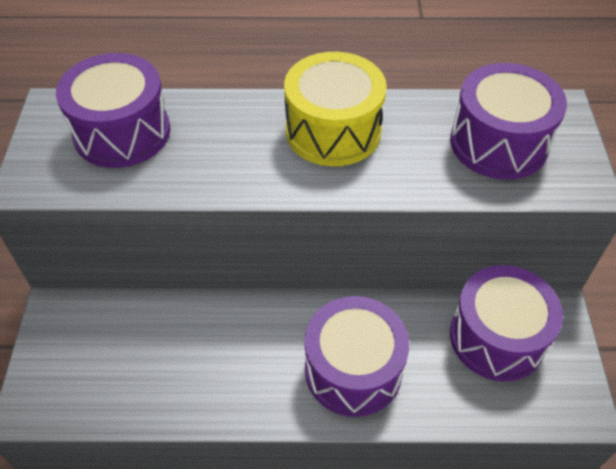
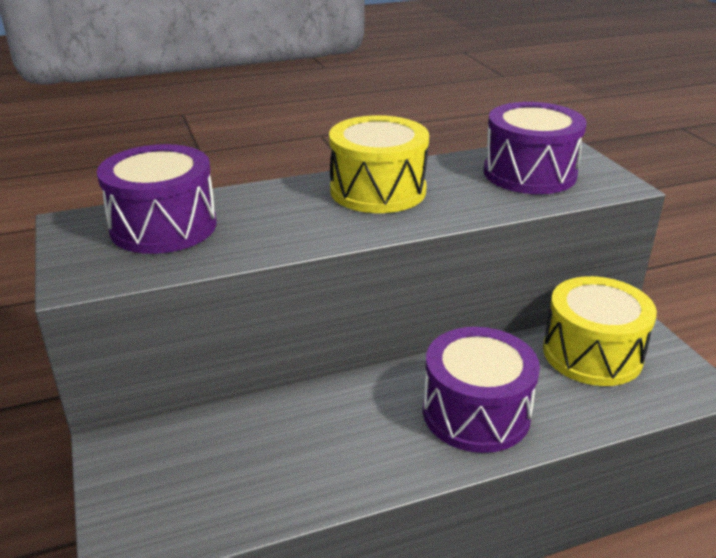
camera: 20 degrees left, 20 degrees down
(497, 337) = (592, 354): purple drum -> yellow drum

